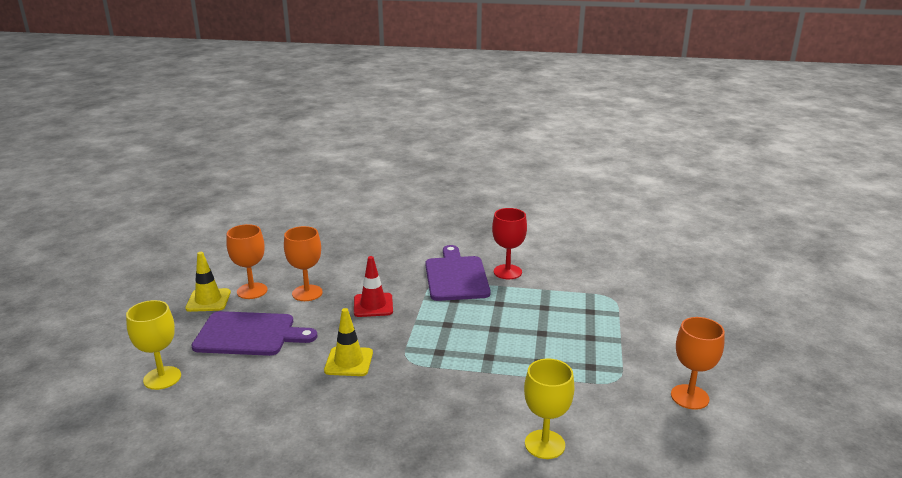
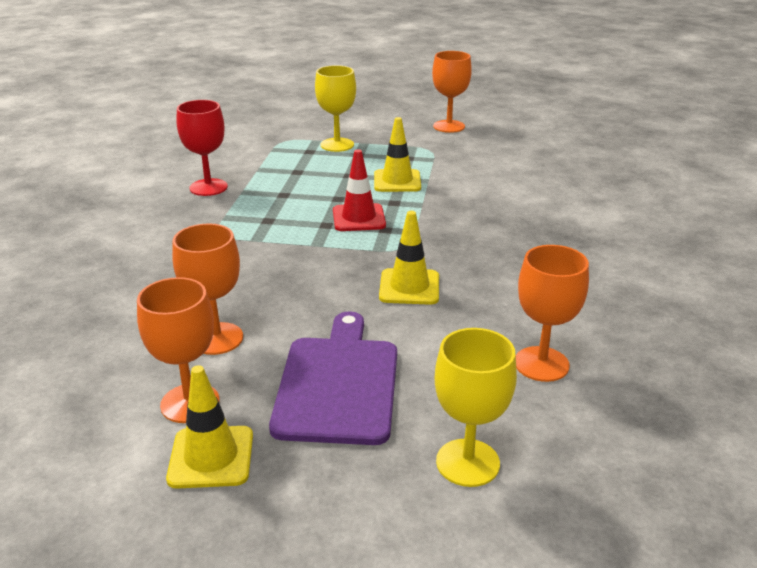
camera: 90 degrees left, 5 degrees up
(237, 416) = (541, 364): none -> orange goblet
(373, 305) = (270, 276): red traffic cone -> red traffic cone (359, 218)
(456, 276) = (208, 219): purple cutting board -> none
(532, 358) = (397, 181): none -> yellow traffic cone
(544, 444) = (527, 182): yellow goblet -> yellow goblet (337, 145)

